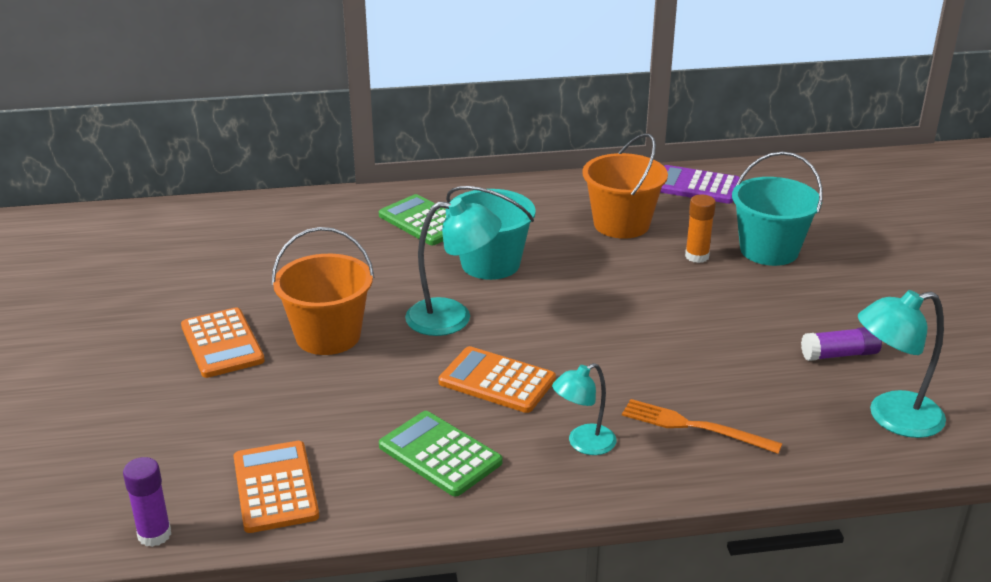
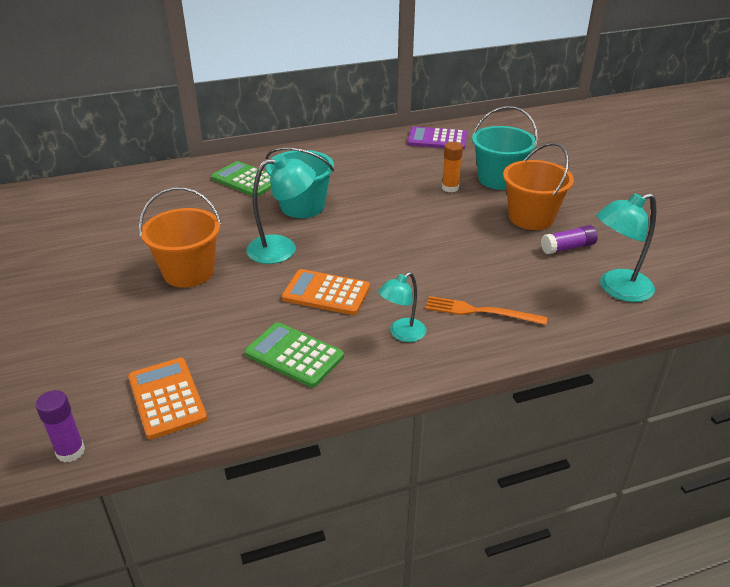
camera: 10 degrees left, 5 degrees up
(222, 344) = (104, 287): orange calculator -> none
(621, 224) = (391, 170): orange bucket -> orange bucket (531, 218)

